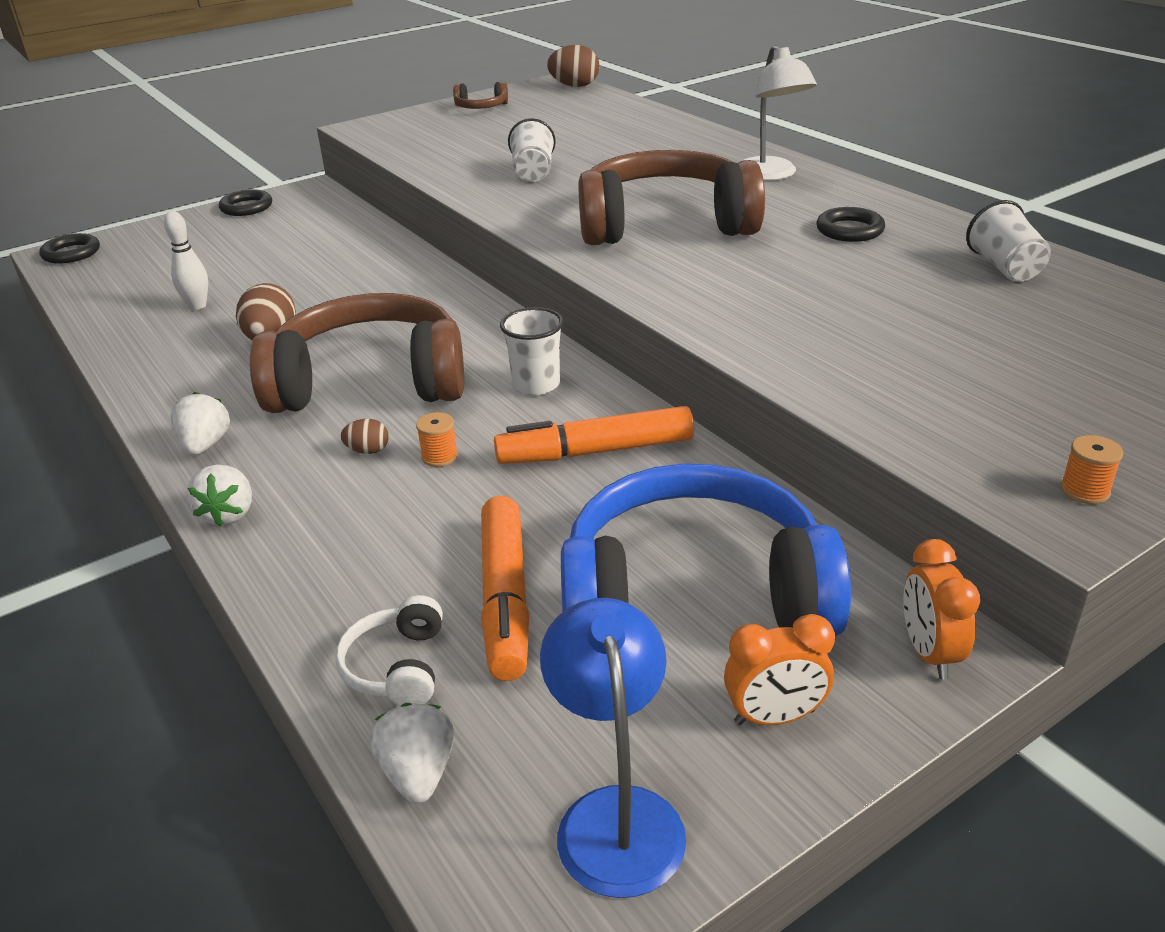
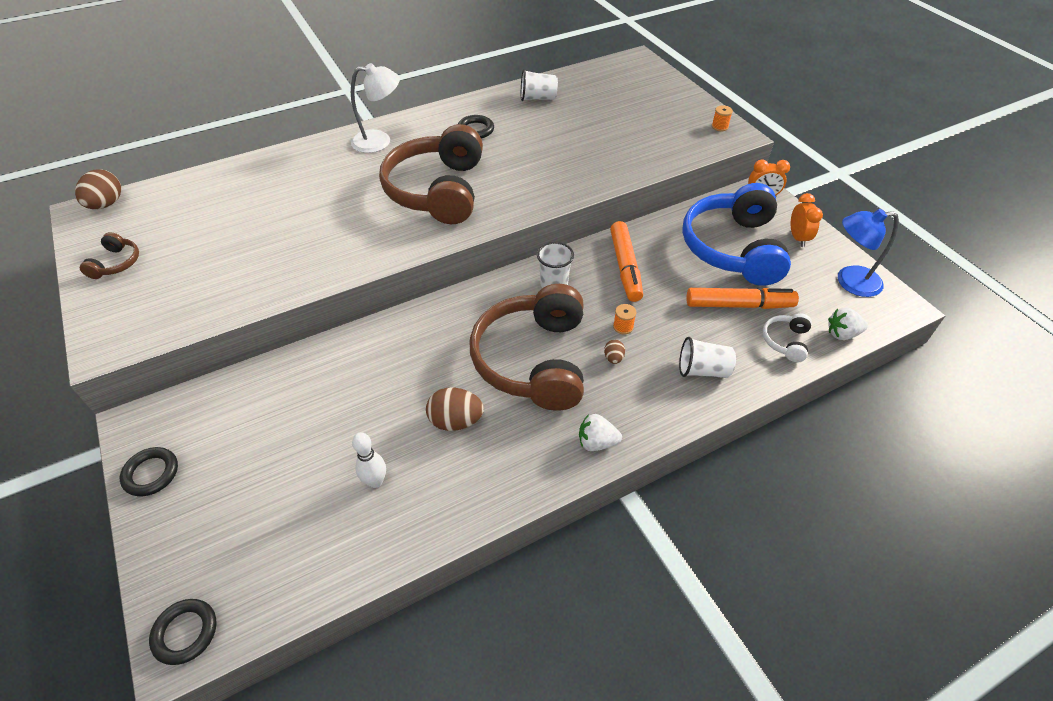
camera: 85 degrees left, 15 degrees up
(229, 514) = (672, 419): white strawberry -> none
(397, 667) = (785, 341): white headphones -> white headphones turned 105 degrees clockwise
(533, 173) = (309, 240): white cup -> white cup (702, 370)

